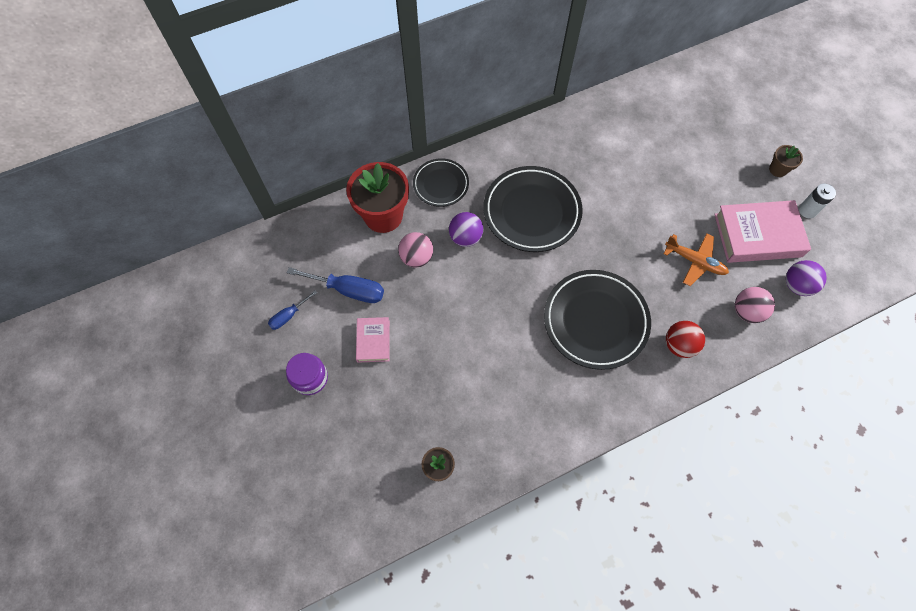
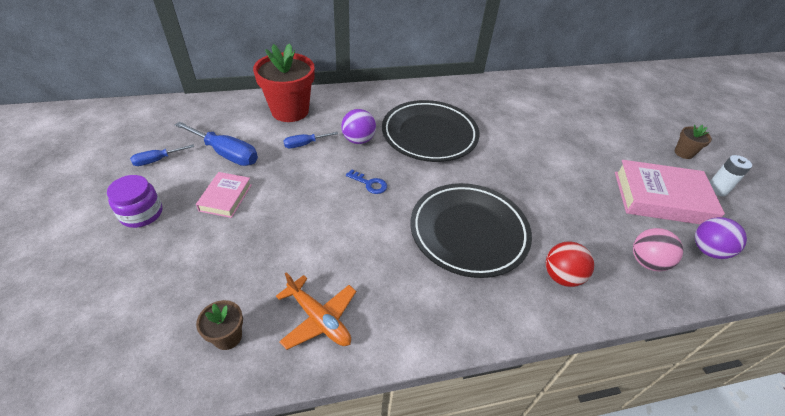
camera: 10 degrees right, 20 degrees down
(416, 257) = (304, 144): pink ball -> blue screwdriver
(441, 184) = (352, 101): black plate -> none
(494, 290) = (370, 184): none -> blue key
(695, 261) = (590, 205): orange plane -> orange plane (319, 319)

